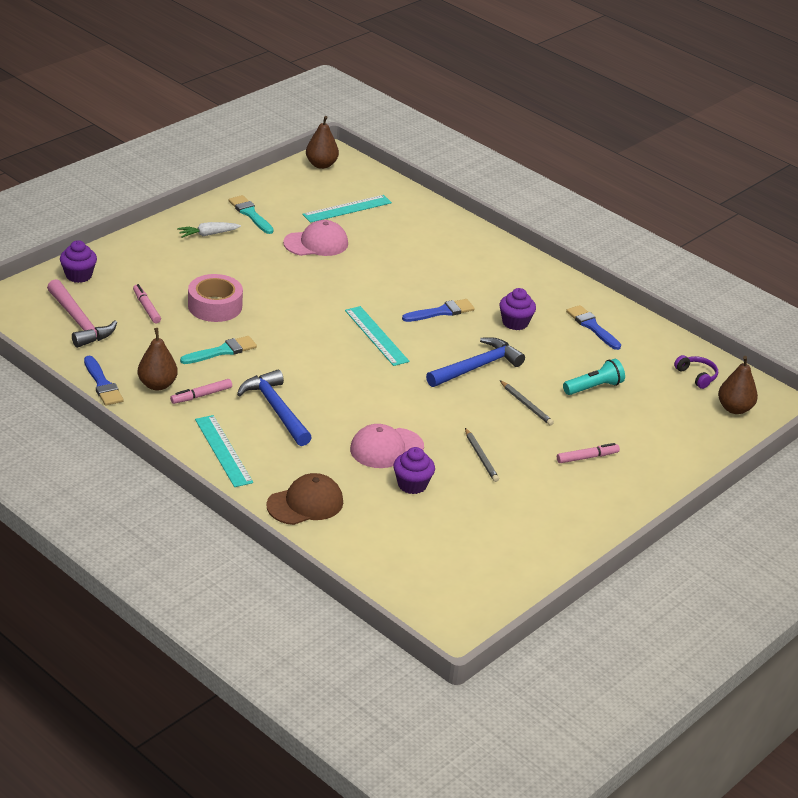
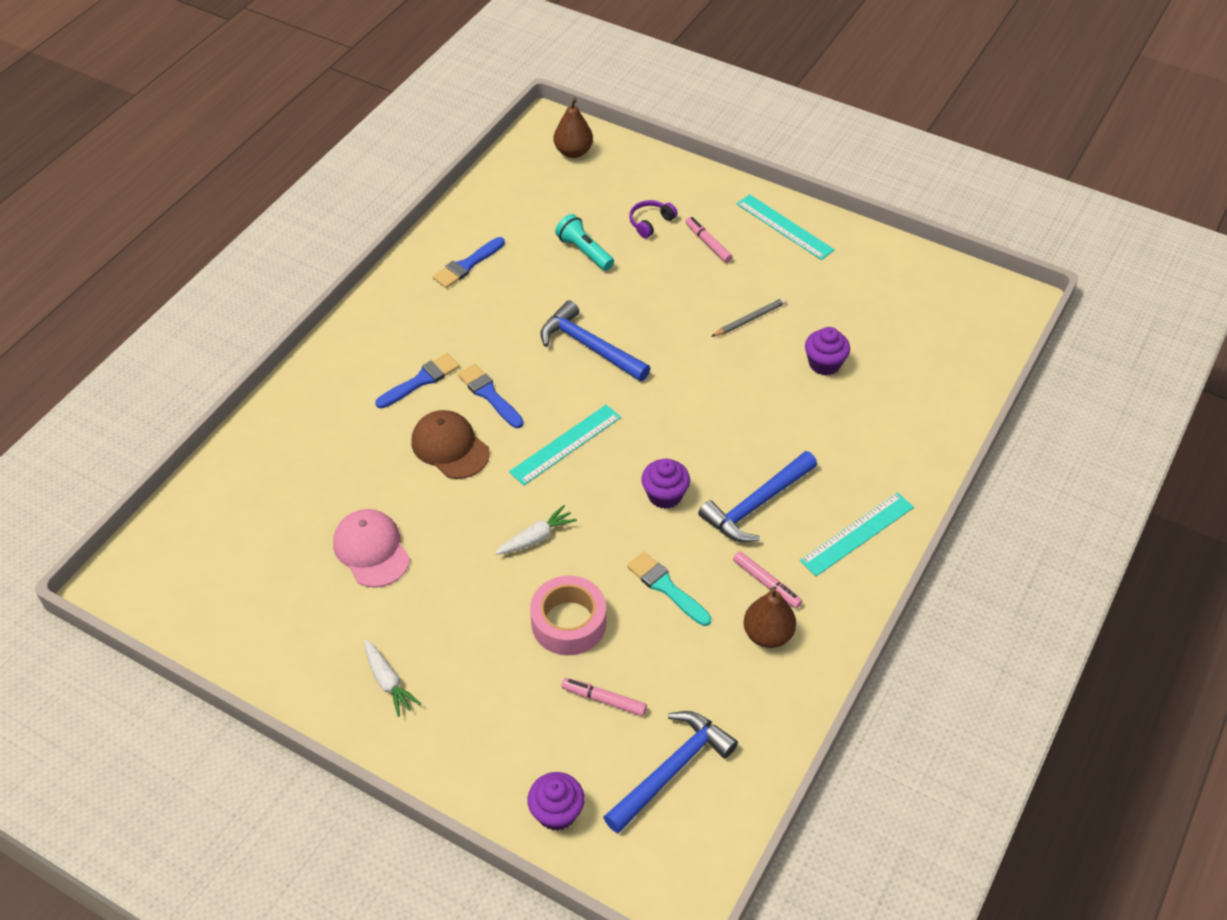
camera: 100 degrees left, 15 degrees up
(79, 322) = (671, 769): pink hammer -> blue hammer
(102, 384) = (795, 694): blue brush -> blue brush (421, 380)
(146, 307) = (604, 700): pink marker -> pink marker turned 60 degrees clockwise
(250, 214) = (314, 645): turquoise brush -> none
(294, 307) = (536, 537): none -> white carrot
(305, 503) = (904, 441): brown cap -> brown cap (450, 447)
(321, 165) = (144, 594): brown pear -> none
(347, 209) = (267, 536): turquoise ruler -> turquoise ruler (784, 227)
(386, 448) = (776, 395): pink cap -> none
(515, 323) = (486, 328): purple cupcake -> purple cupcake (665, 495)
(526, 405) = (641, 298): grey pencil -> none
(697, 376) = (528, 180): purple headphones -> purple headphones (650, 222)

